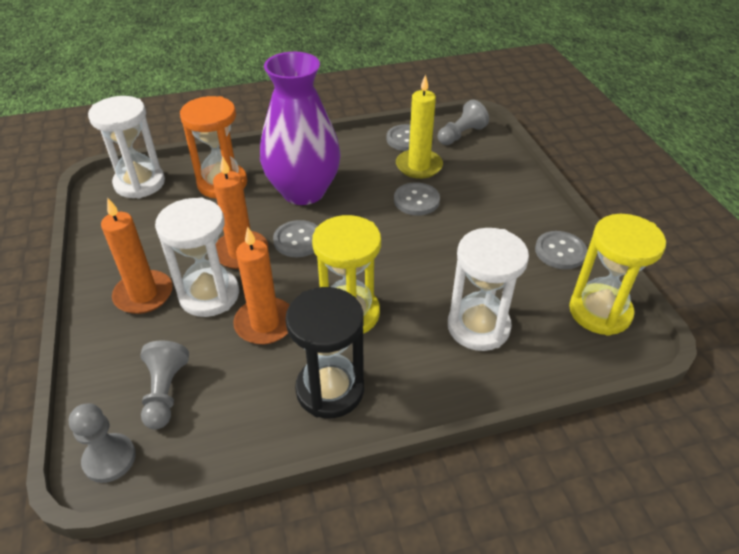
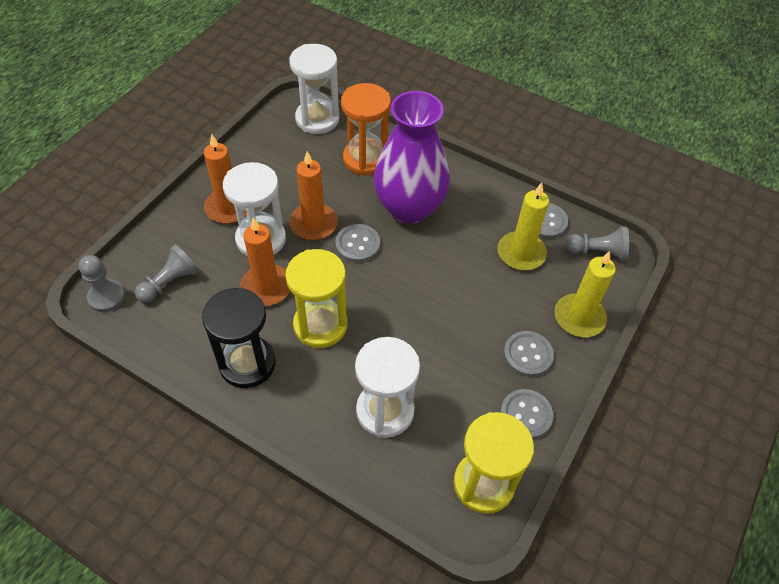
camera: 45 degrees right, 10 degrees up
(416, 200) = (478, 281): grey button -> grey button (528, 355)
(505, 176) = (579, 317): none -> yellow candle

